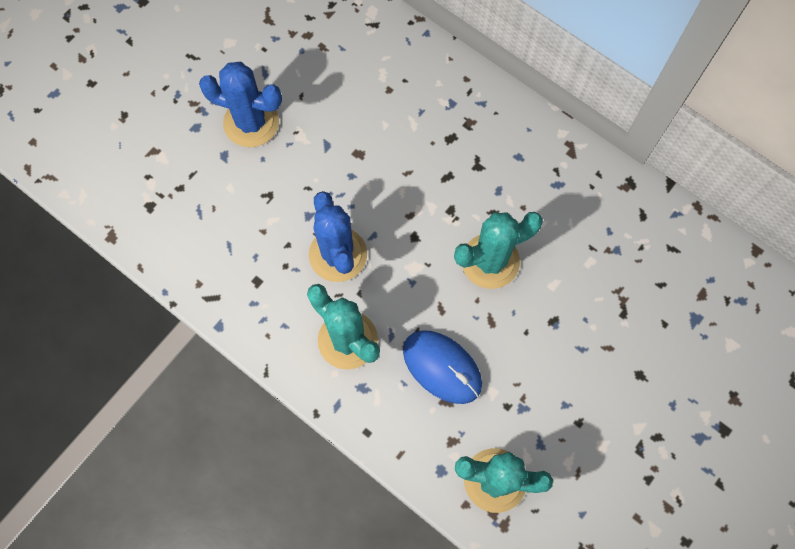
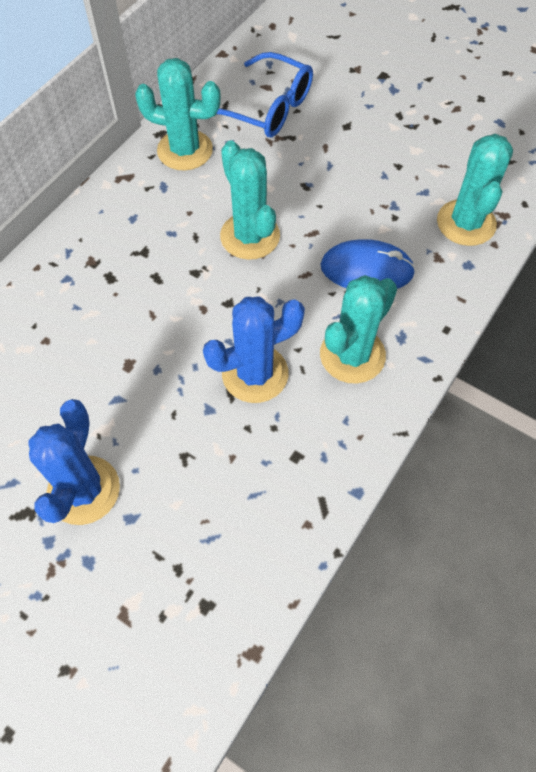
camera: 95 degrees left, 10 degrees down
(442, 367) = (367, 270): blue mouse -> blue mouse turned 60 degrees clockwise
(605, 206) = (185, 150): none -> turquoise cactus
(667, 293) = (268, 108): none -> blue glasses

